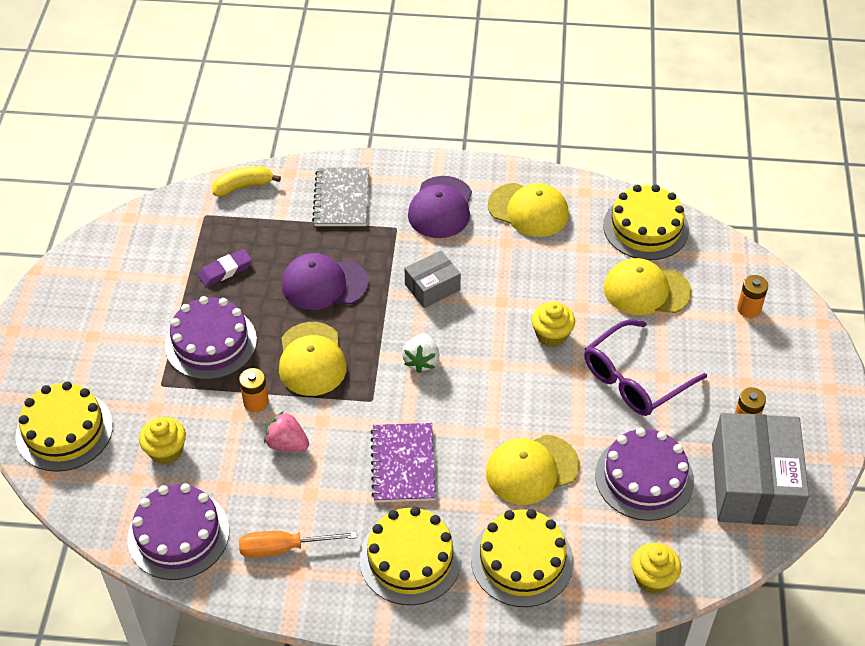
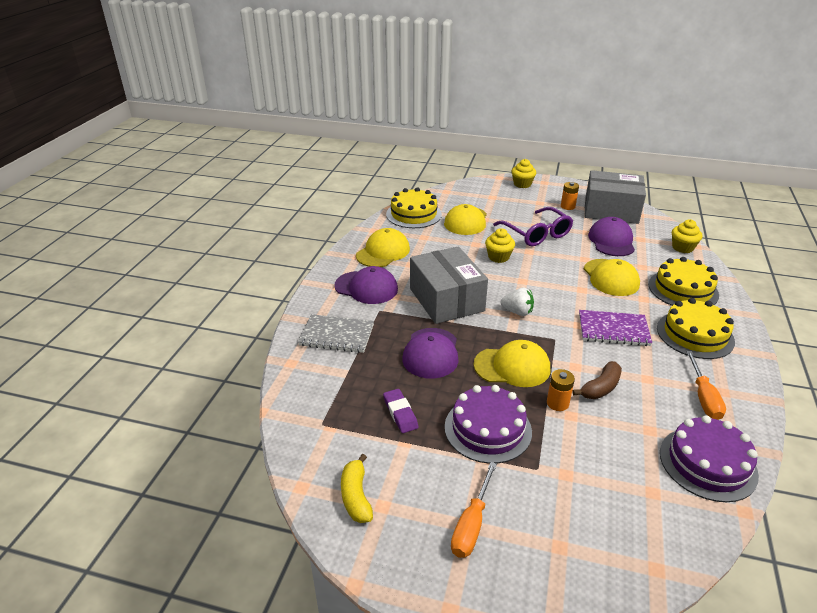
camera: 80 degrees left, 15 degrees down
(64, 430) = (599, 555): yellow cake -> none
(94, 338) = (472, 524): none -> orange screwdriver
(166, 451) = (616, 468): yellow cupcake -> yellow cupcake (522, 184)
(243, 186) = (295, 394): yellow banana -> yellow banana (356, 496)
(287, 444) = (600, 388): pink strawberry -> brown banana
(432, 287) = (446, 300): grey box -> grey box, size x1.92
(644, 478) = (611, 241): purple cake -> purple cap
(749, 309) = (486, 194): orange battery -> none

